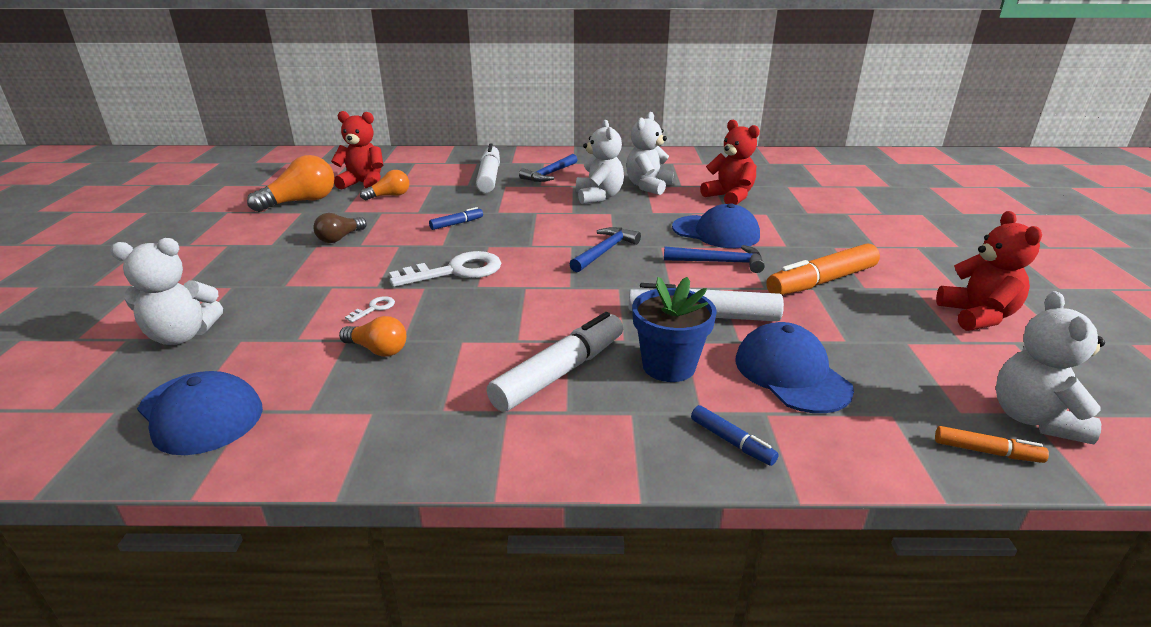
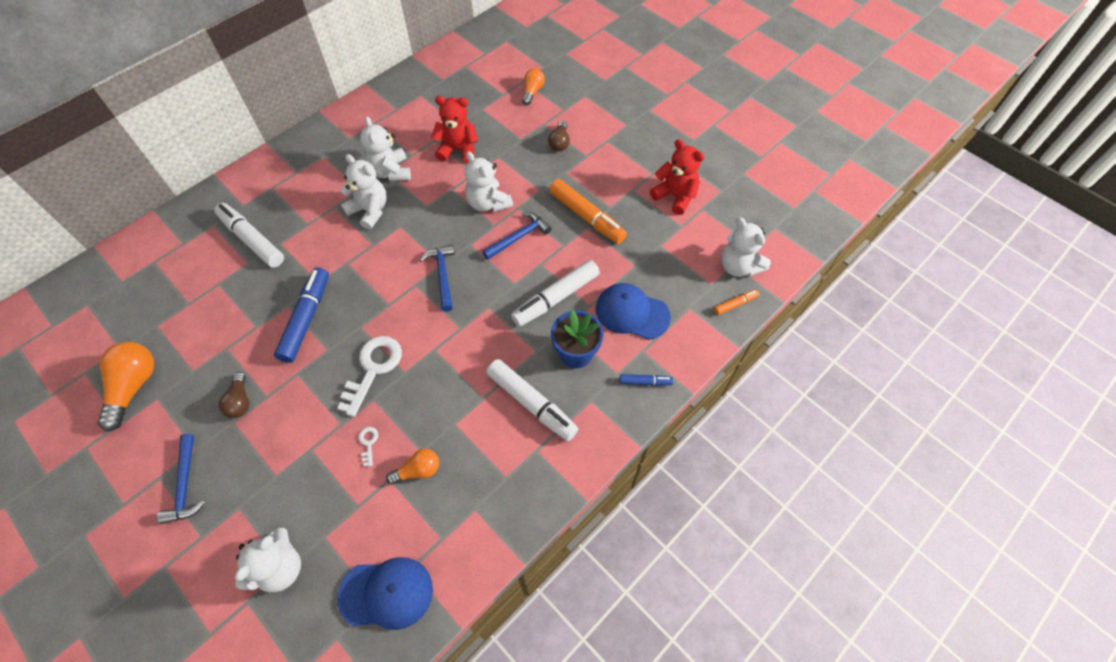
camera: 45 degrees left, 30 degrees up
(364, 183) = (152, 324): red teddy bear -> none
(389, 196) = (202, 324): orange light bulb -> orange light bulb (532, 91)
(456, 224) = (306, 319): blue marker -> blue marker, size x2.06
(549, 174) = (296, 203): blue hammer -> blue hammer (185, 485)
(559, 373) = (531, 403): white marker -> white marker turned 135 degrees clockwise
(716, 232) = (488, 203): blue cap -> white teddy bear
(822, 281) = (586, 216): orange marker -> orange marker turned 60 degrees counterclockwise
(851, 228) = (559, 143): none -> brown light bulb

